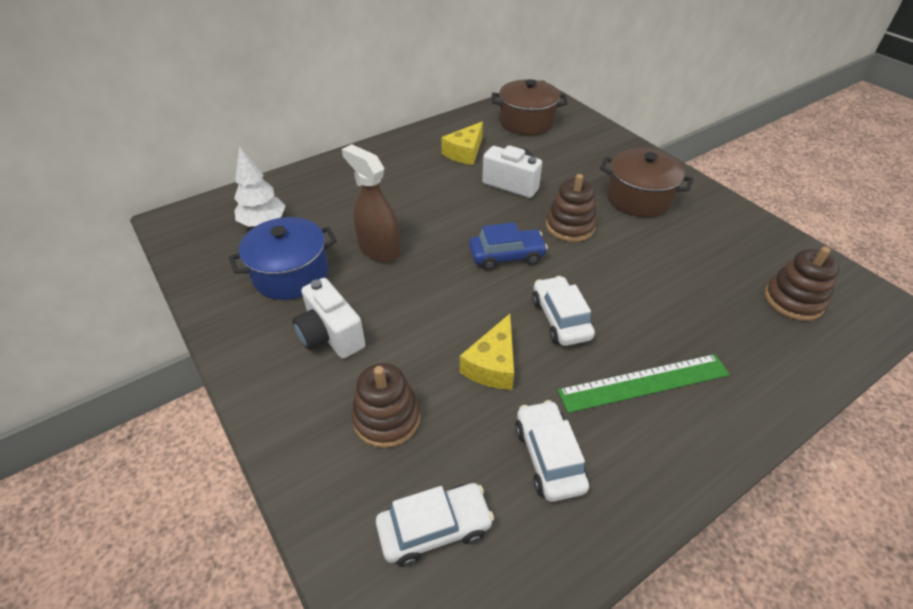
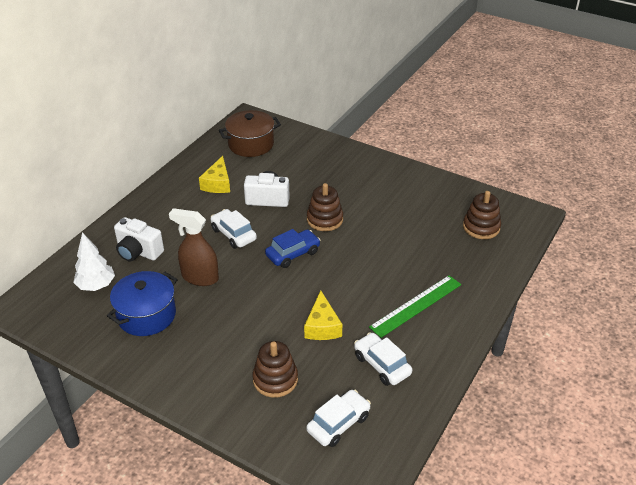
camera: 25 degrees left, 5 degrees down
(330, 335) = (205, 345): white camera -> white camera (138, 252)
(560, 319) = (349, 284): white car -> white car (233, 234)
(638, 198) = (361, 185): brown pot -> none

